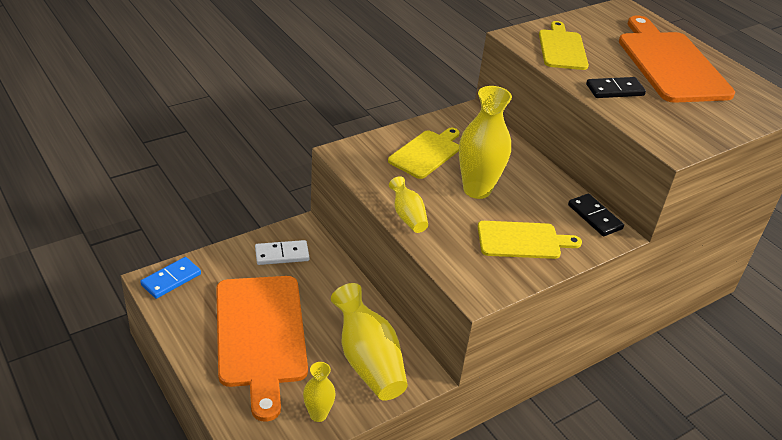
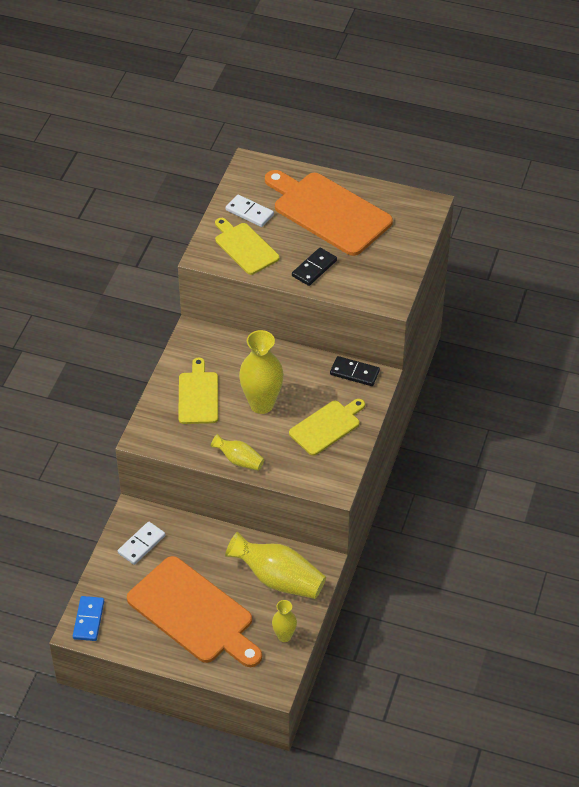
camera: 35 degrees left, 10 degrees up
(592, 32) = (249, 212): none -> white domino

